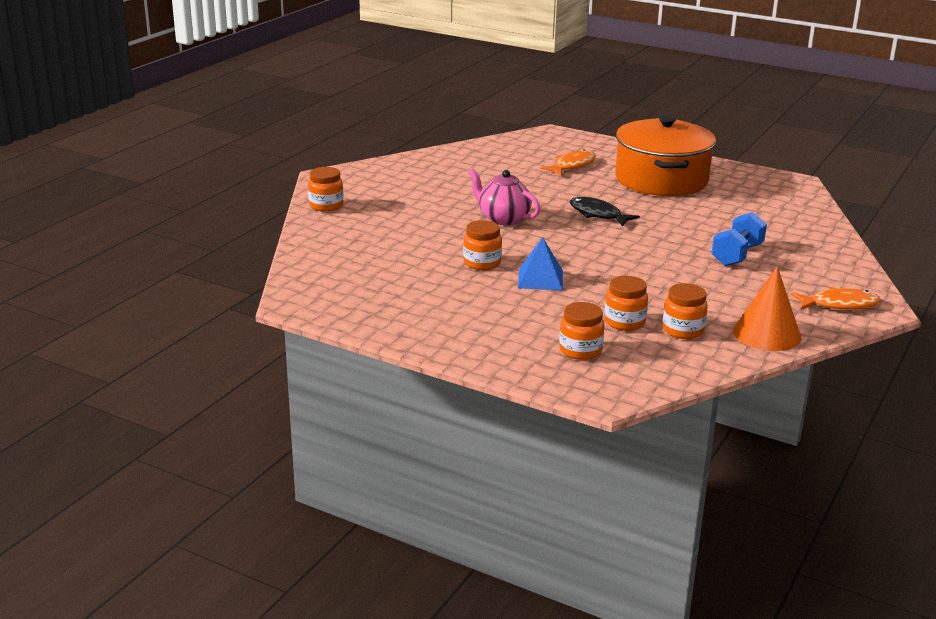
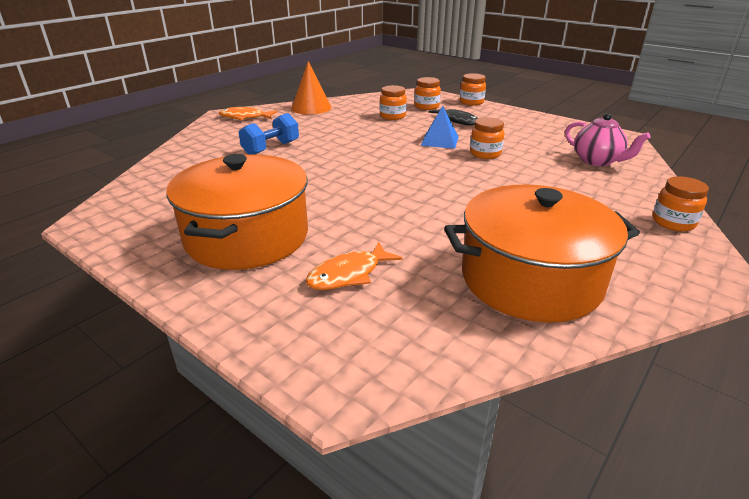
camera: 170 degrees left, 5 degrees up
(453, 169) = (530, 279): none -> orange pot
(503, 219) = (463, 193): pink teapot -> pink teapot (597, 161)
(597, 214) = (362, 192): black fish -> black fish (457, 120)
(683, 330) = (359, 111): orange jar -> orange jar (471, 102)

